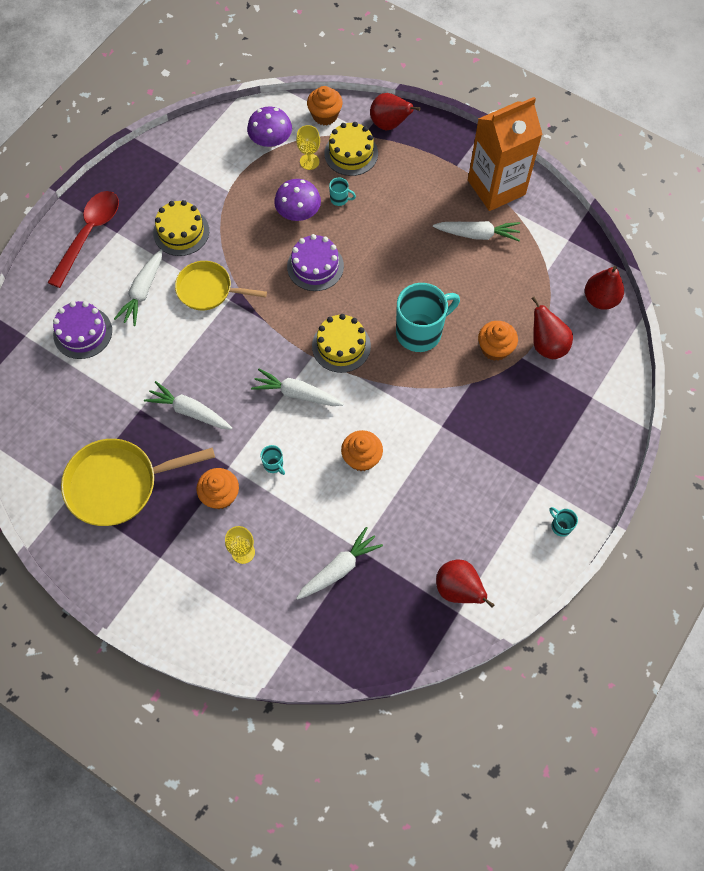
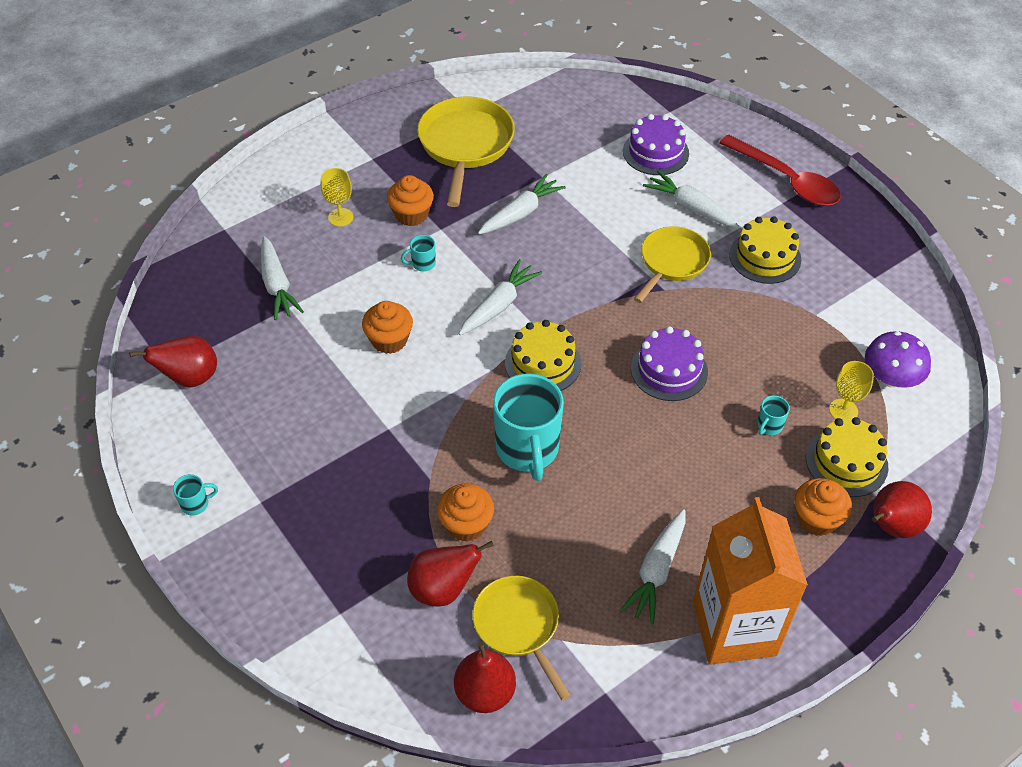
camera: 110 degrees right, 15 degrees down
(298, 213) = (759, 375): purple mushroom -> none
(325, 115) = (925, 451): orange cupcake -> orange cupcake (816, 519)
(550, 295) = (519, 626): none -> yellow pan

